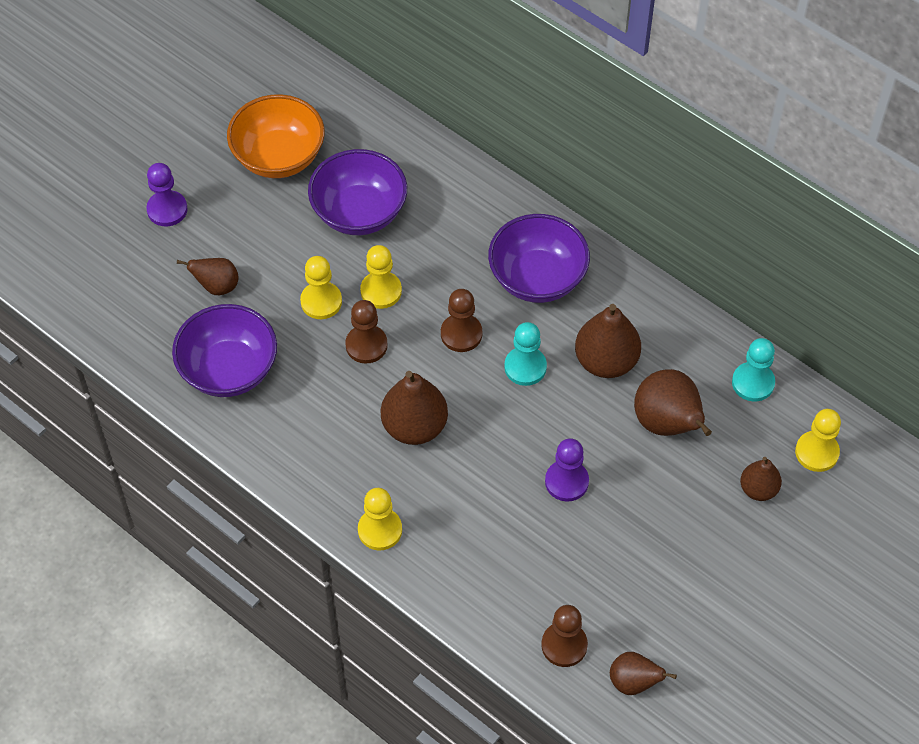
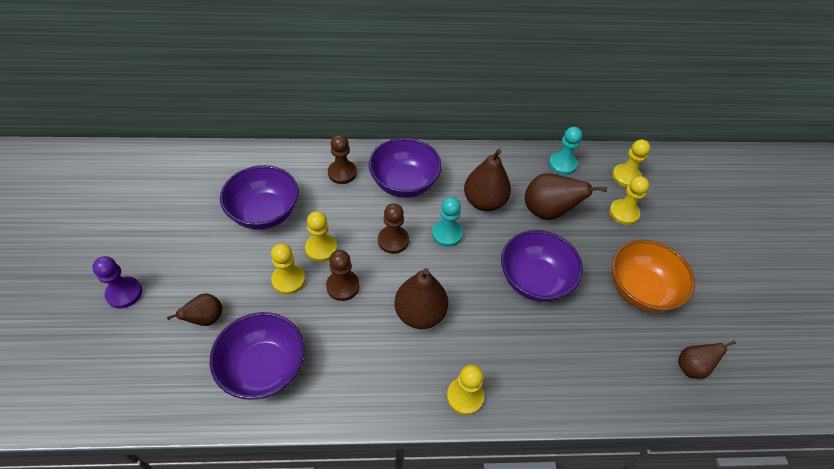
camera: 45 degrees left, 5 degrees down
(279, 157) = (181, 213): orange bowl -> orange bowl (641, 290)
(564, 645) = (637, 377): brown pawn -> brown pawn (342, 173)
(566, 481) = (534, 280): purple pawn -> purple bowl
(758, 489) = (623, 213): brown pear -> yellow pawn

